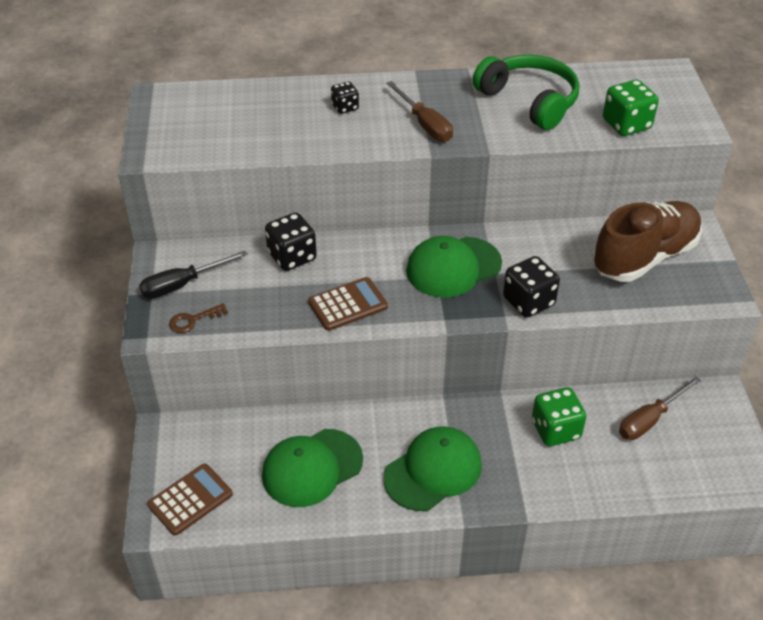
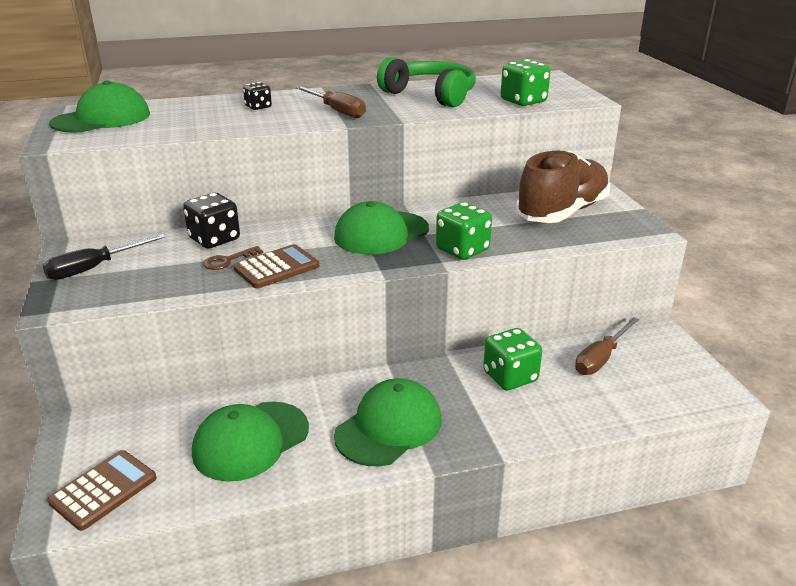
camera: 10 degrees left, 15 degrees down
(190, 114) = (102, 119): none -> green cap
(193, 320) = (104, 294): brown key -> brown key (228, 260)
(528, 301) = (462, 250): black dice -> green dice

